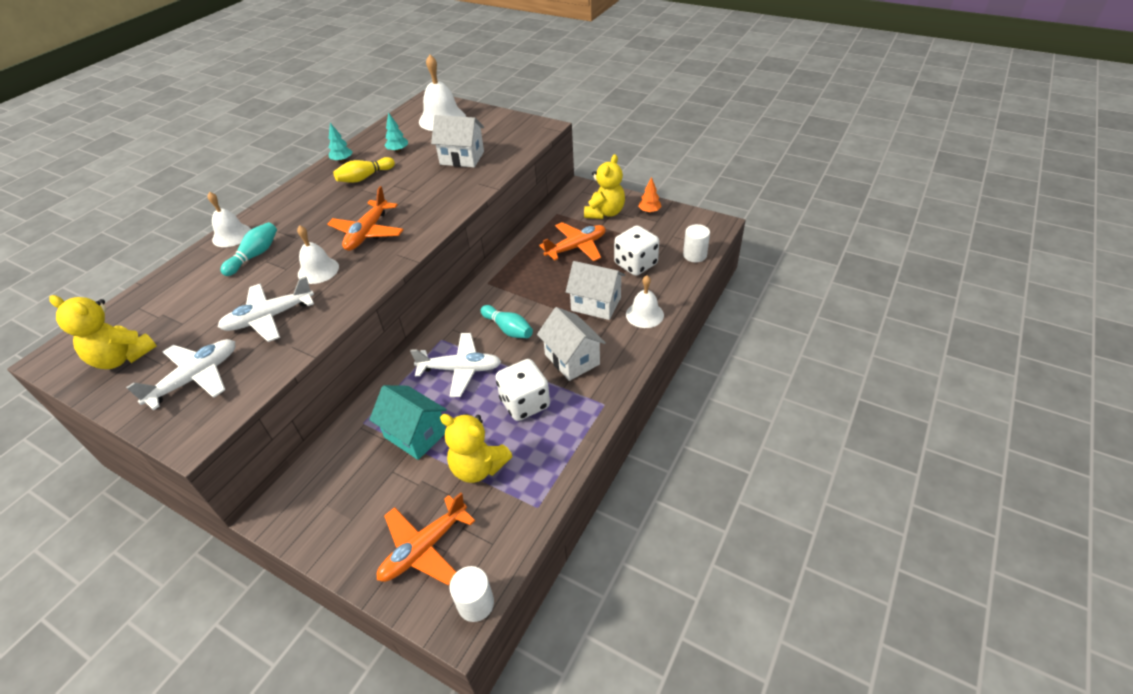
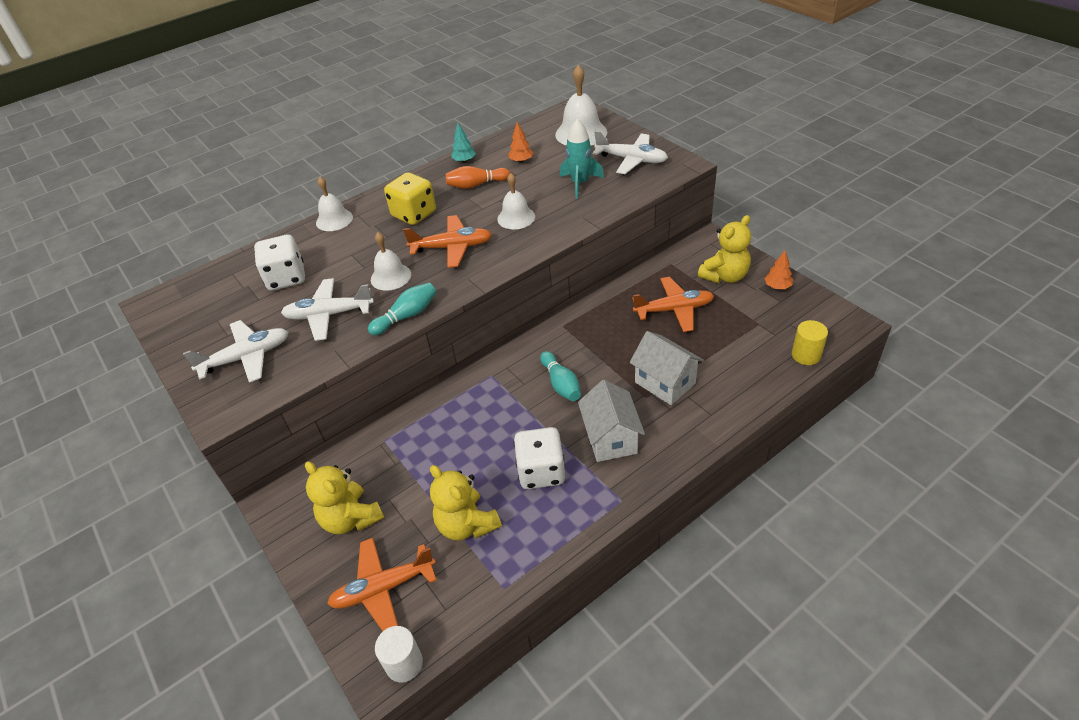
camera: 25 degrees right, 0 degrees up
(122, 357) = (201, 319): yellow teddy bear -> yellow teddy bear (351, 518)
(255, 255) = (344, 246): turquoise bowling pin -> turquoise bowling pin (407, 316)
(315, 213) = (414, 214): none -> yellow dice
(365, 177) = (476, 185): yellow bowling pin -> orange bowling pin
(368, 233) = (452, 247): orange plane -> orange plane turned 135 degrees counterclockwise
(398, 150) = (521, 161): turquoise tree -> orange tree
(415, 435) = (424, 469): turquoise house -> none
(460, 369) = (495, 414): white plane -> white plane (631, 160)
(462, 158) = (580, 183): white house -> turquoise rocket
(635, 264) = (731, 348): white dice -> white dice (286, 278)
(644, 314) = (713, 411): white bell -> white bell (516, 217)
(694, 255) = (806, 355): white cylinder -> yellow cylinder

